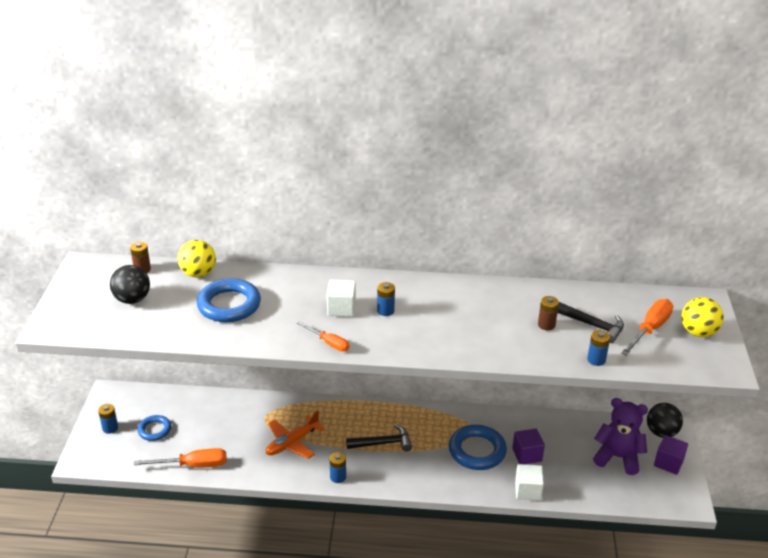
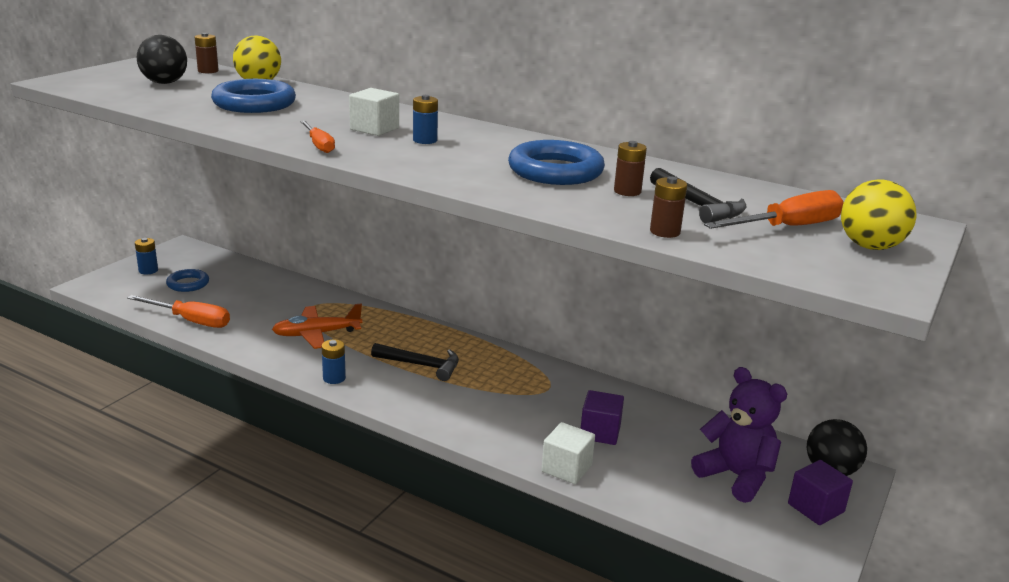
camera: 25 degrees right, 10 degrees down
(477, 451) = (534, 408): blue ring -> blue ring (555, 171)
(596, 360) = (665, 232): blue battery -> brown battery

